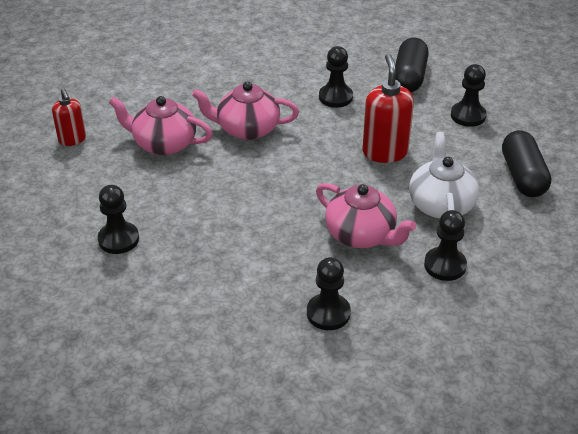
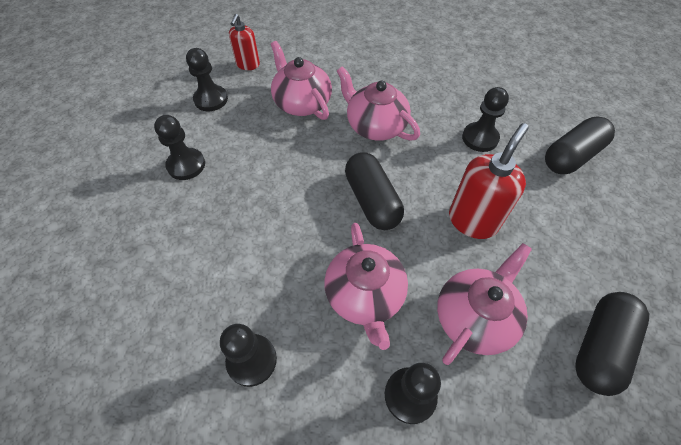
camera: 40 degrees right, 15 degrees up
(302, 178) = (372, 200): none -> black capsule
(441, 204) = (474, 317): white teapot -> pink teapot
(468, 115) = (598, 233): black pawn -> black pawn (211, 99)

